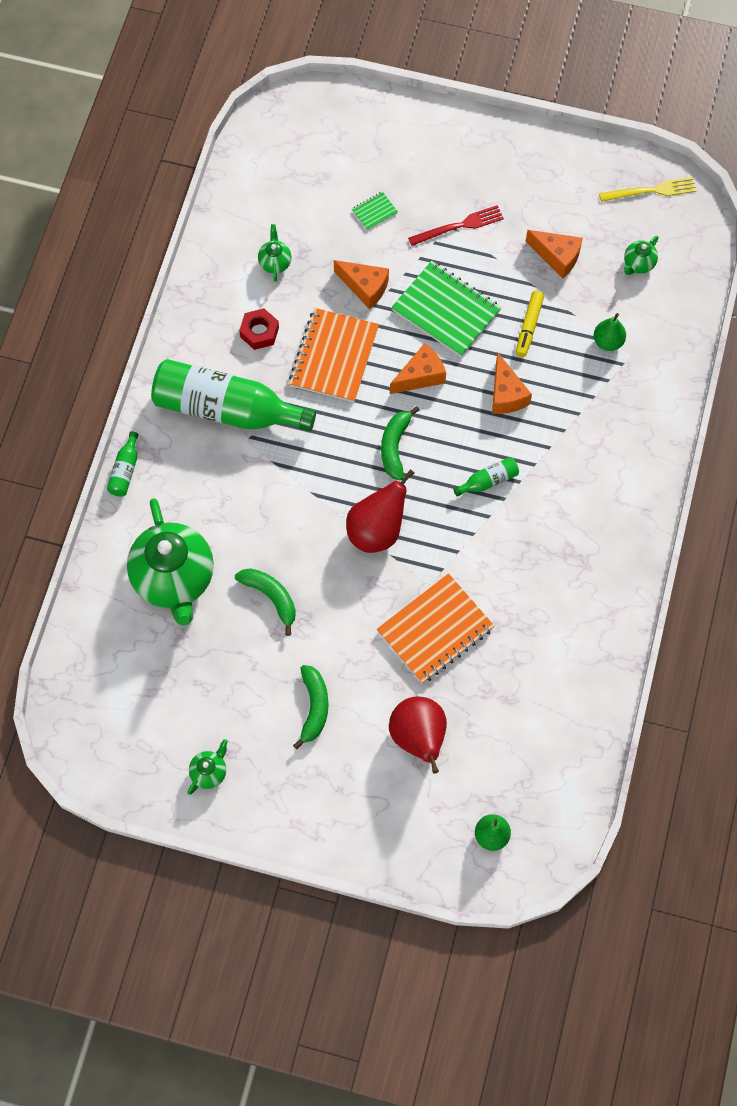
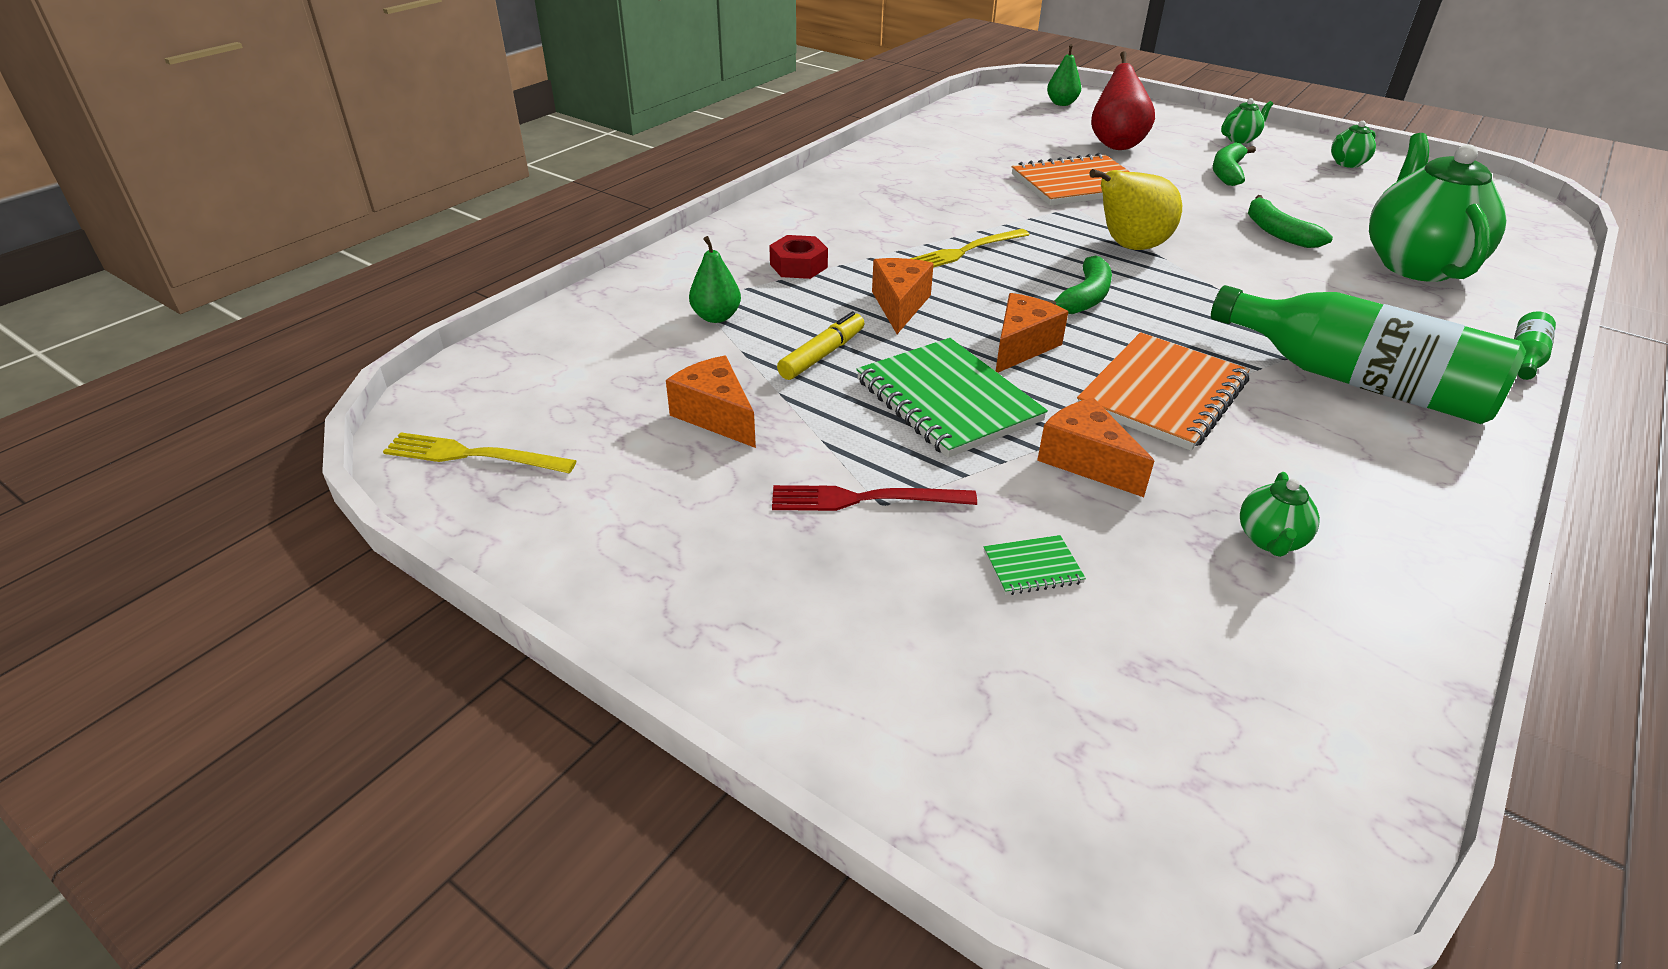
camera: 160 degrees left, 30 degrees down
(259, 332) = (1302, 452): red nut -> red nut (798, 266)
(377, 530) = (1129, 247): red pear -> yellow pear
(420, 376) = (1021, 346): orange cheese -> orange cheese turned 135 degrees clockwise
(488, 481) = (965, 251): green bottle -> yellow fork
(638, 264) = (593, 377): green teapot -> green teapot (1240, 139)

